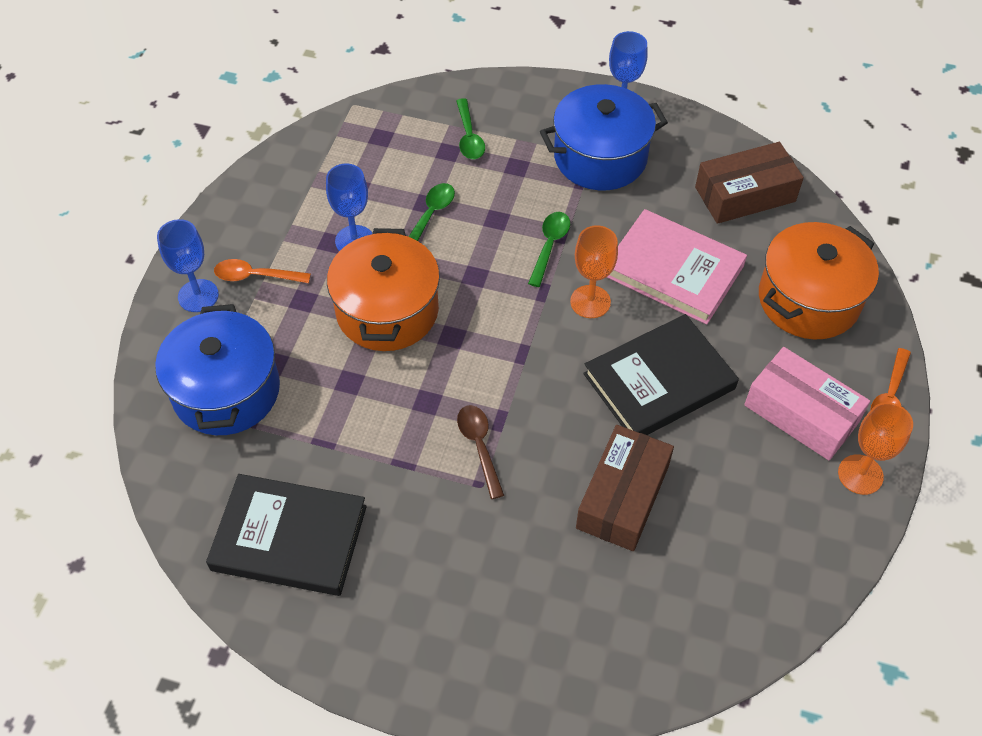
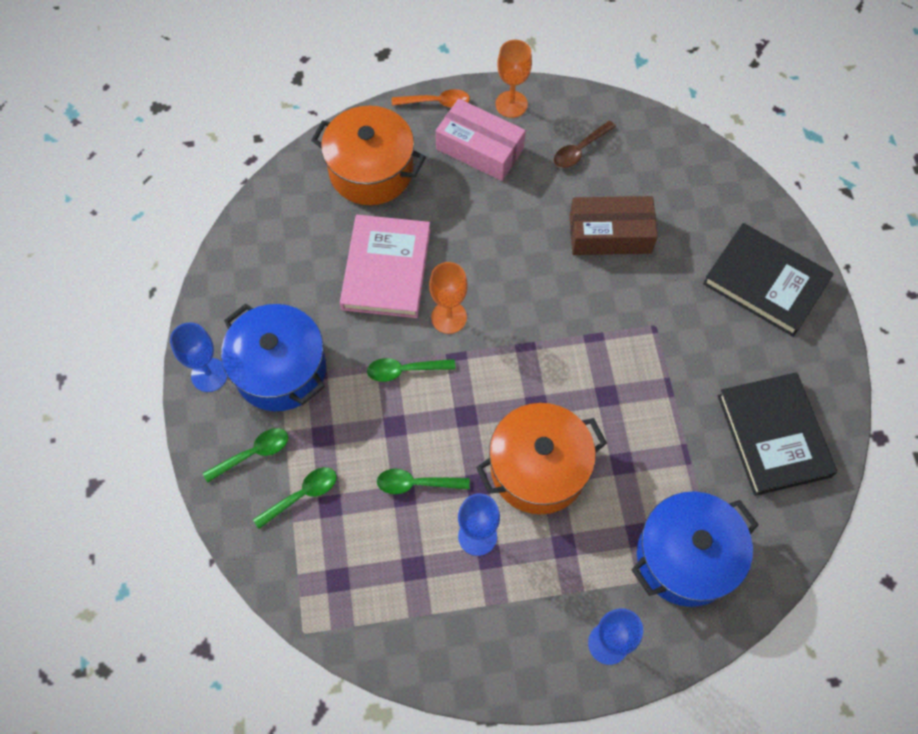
camera: 115 degrees left, 10 degrees up
(255, 276) = (560, 603): orange spoon -> none
(479, 447) = (624, 341): brown spoon -> brown spoon (580, 150)
(527, 117) = (253, 453): none -> green spoon
(659, 381) = (500, 244): black book -> black book (765, 282)
(745, 194) = (277, 244): brown box -> none
(801, 413) = (479, 149): pink box -> pink box turned 75 degrees counterclockwise

